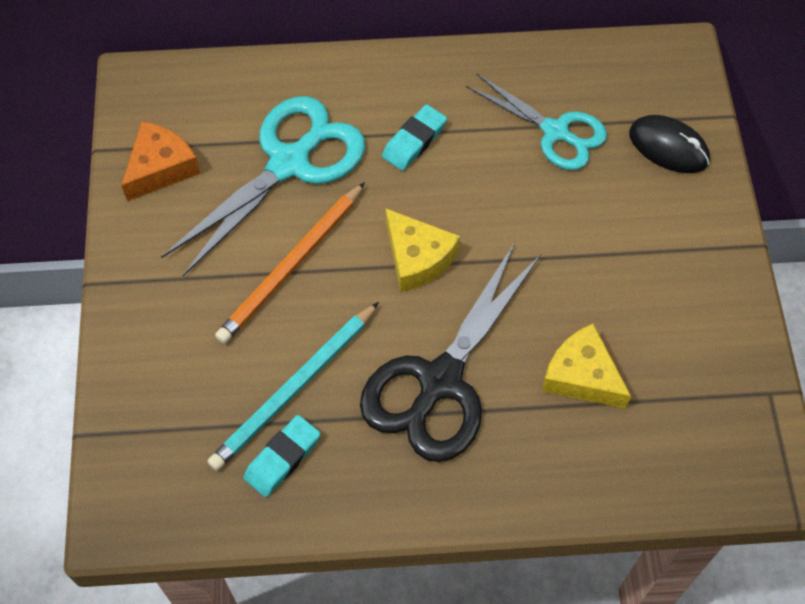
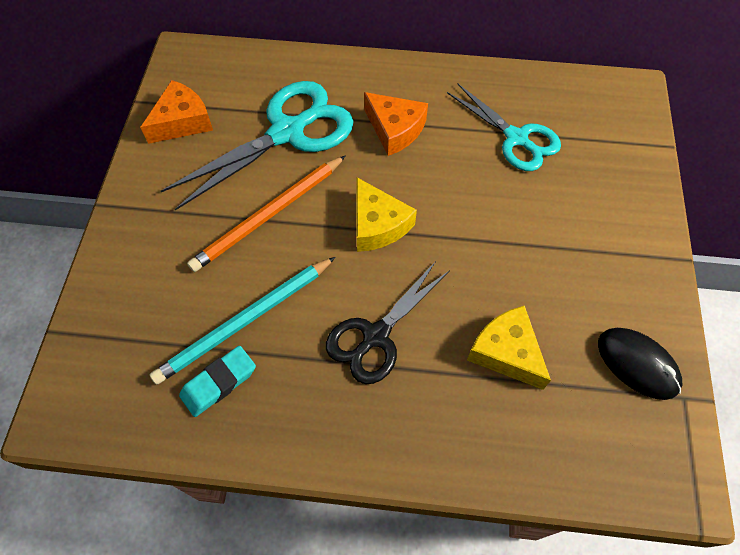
camera: 10 degrees right, 0 degrees up
(414, 141) = (395, 129): turquoise eraser -> orange cheese
(440, 381) = (376, 336): black scissors -> black scissors, size x0.65
(668, 147) = (613, 164): black mouse -> black mouse (637, 364)

